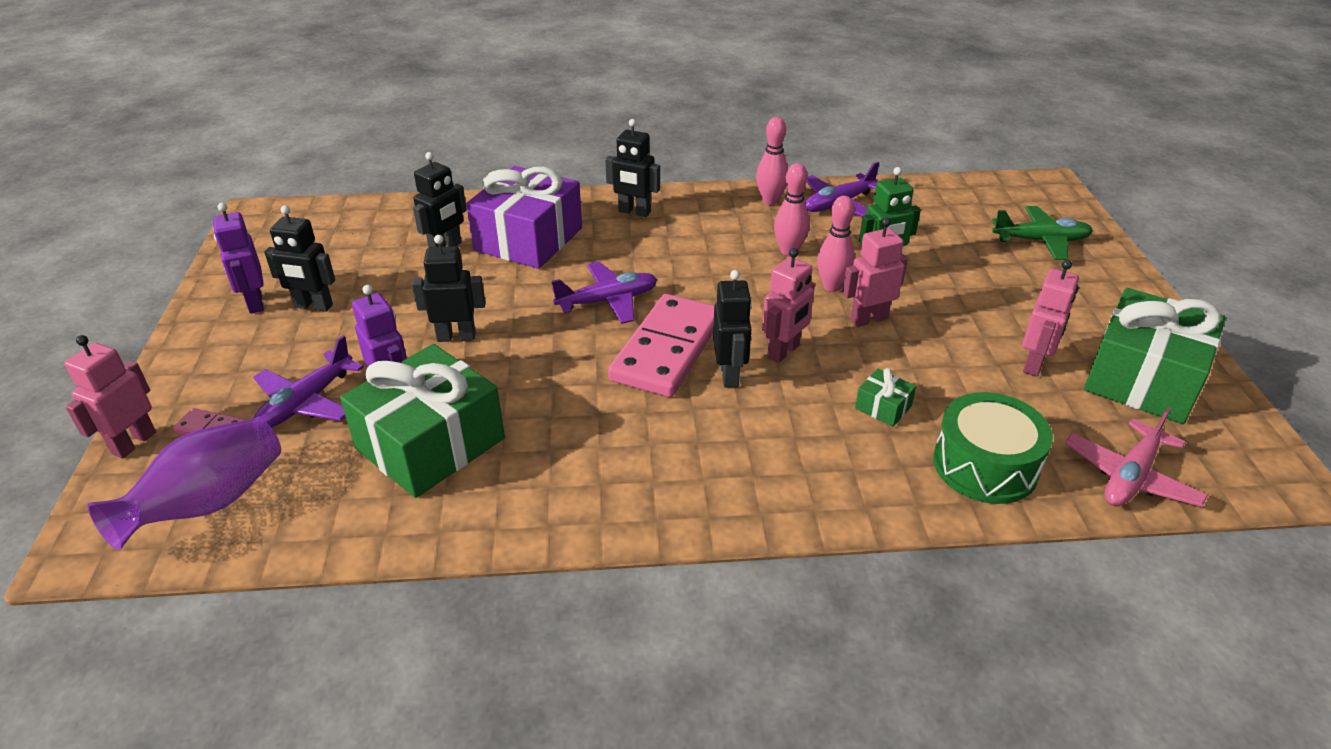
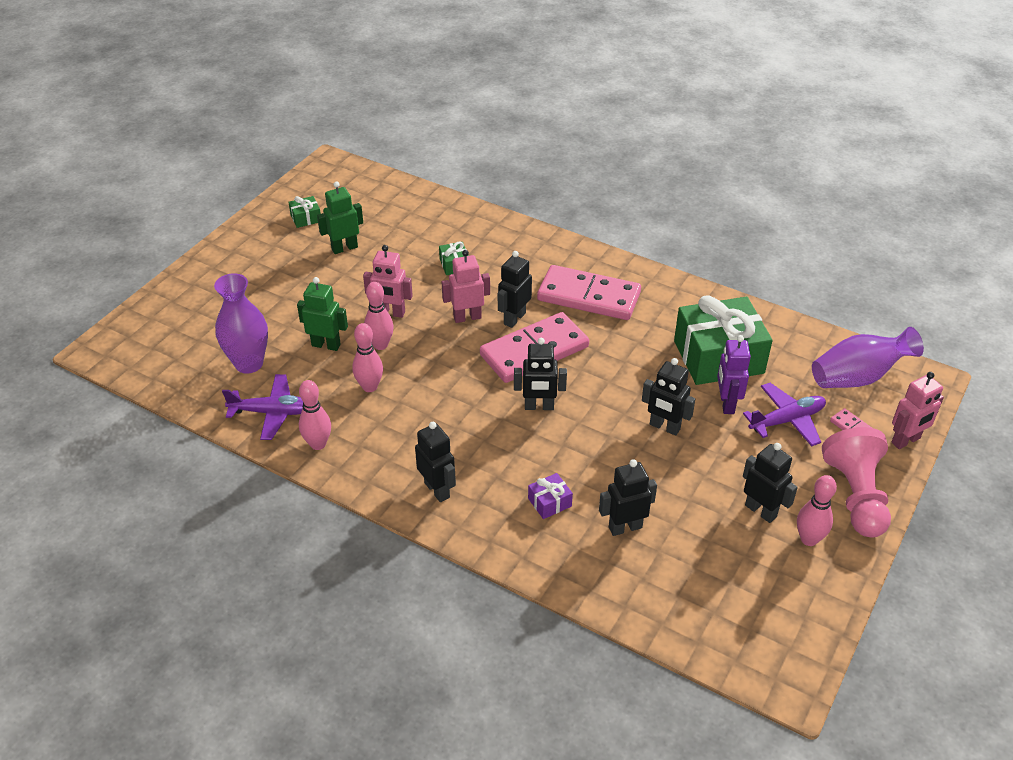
camera: 145 degrees left, 5 degrees up
(204, 357) = (856, 496): none -> pink pawn
(255, 303) = (809, 539): purple robot -> pink bowling pin
(528, 239) = (549, 502): purple gift -> purple gift, size x0.41
(608, 301) = (539, 406): purple plane -> black robot
(667, 447) = (588, 297): none -> pink domino
(919, 224) = (249, 363): none -> purple vase
(985, 465) = (445, 222): green drum -> none
(1034, 364) = (344, 248): pink robot -> green robot
(1041, 241) = (199, 310): green plane -> none
(1130, 476) = (389, 191): pink plane -> none
(1143, 379) = (306, 218): green gift -> green gift, size x0.41

